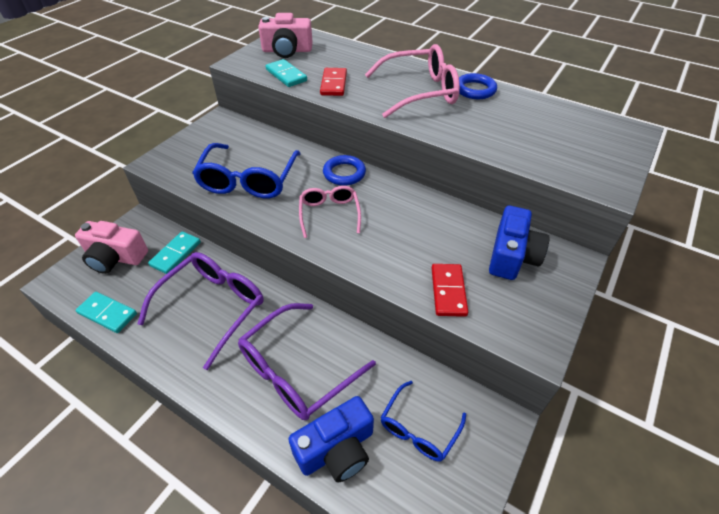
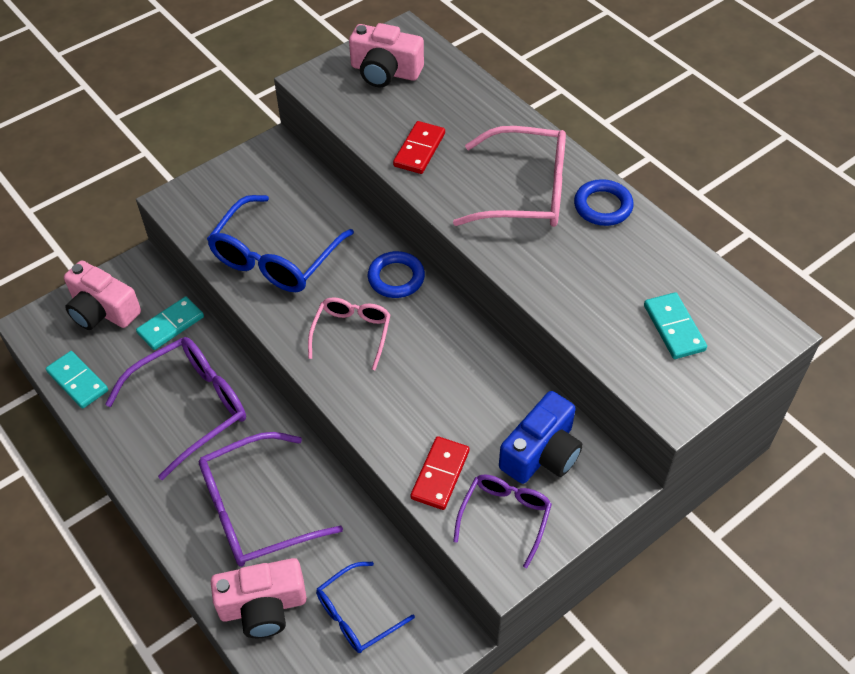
camera: 20 degrees right, 5 degrees up
(286, 75) = (365, 119): turquoise domino -> turquoise domino (674, 328)
(337, 449) = (263, 606): blue camera -> pink camera
(515, 307) = (505, 517): none -> purple glasses

